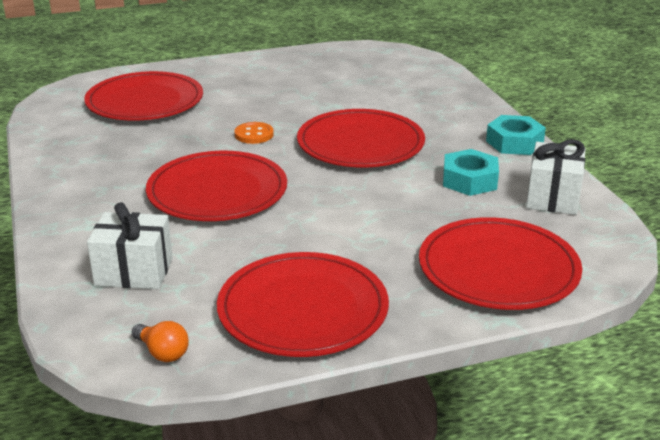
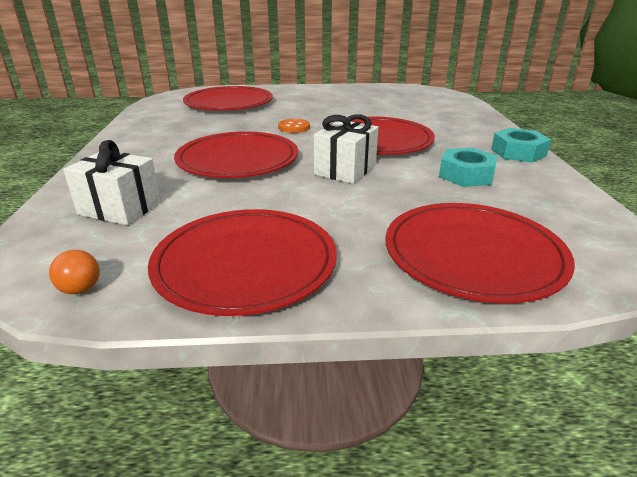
camera: 15 degrees right, 0 degrees up
(552, 197) = (549, 197): white gift -> white gift (345, 170)

